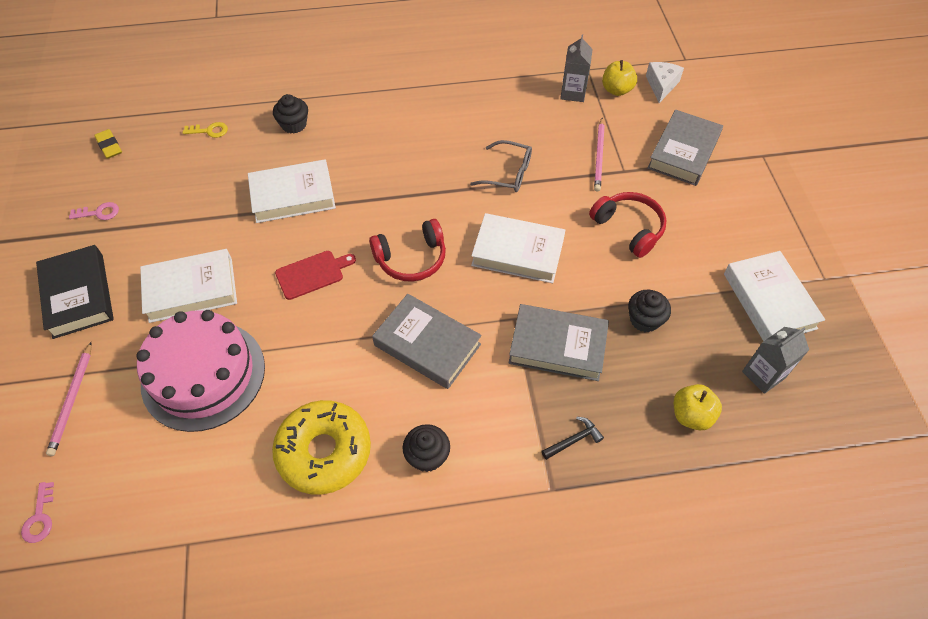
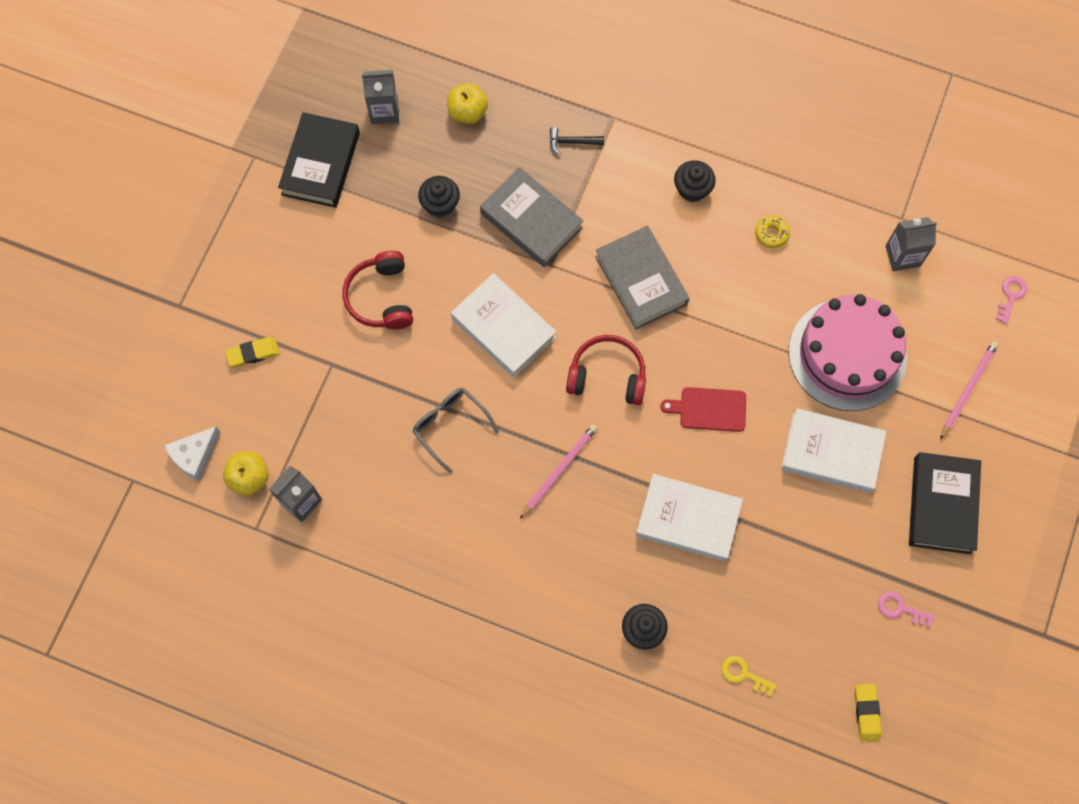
camera: 150 degrees left, 15 degrees up
(174, 500) = (902, 256): none -> grey carton
(324, 452) = (771, 234): yellow donut -> yellow donut, size x0.41
(599, 156) = (342, 396): pink pencil -> pink pencil (559, 470)
(683, 152) = (253, 353): grey book -> yellow eraser
(769, 301) = (321, 164): white book -> black book

